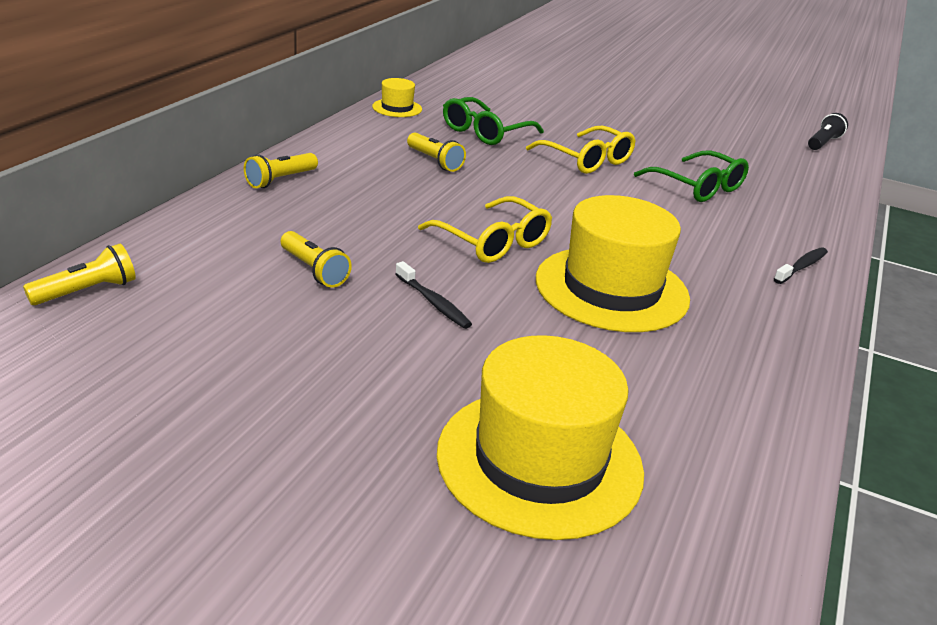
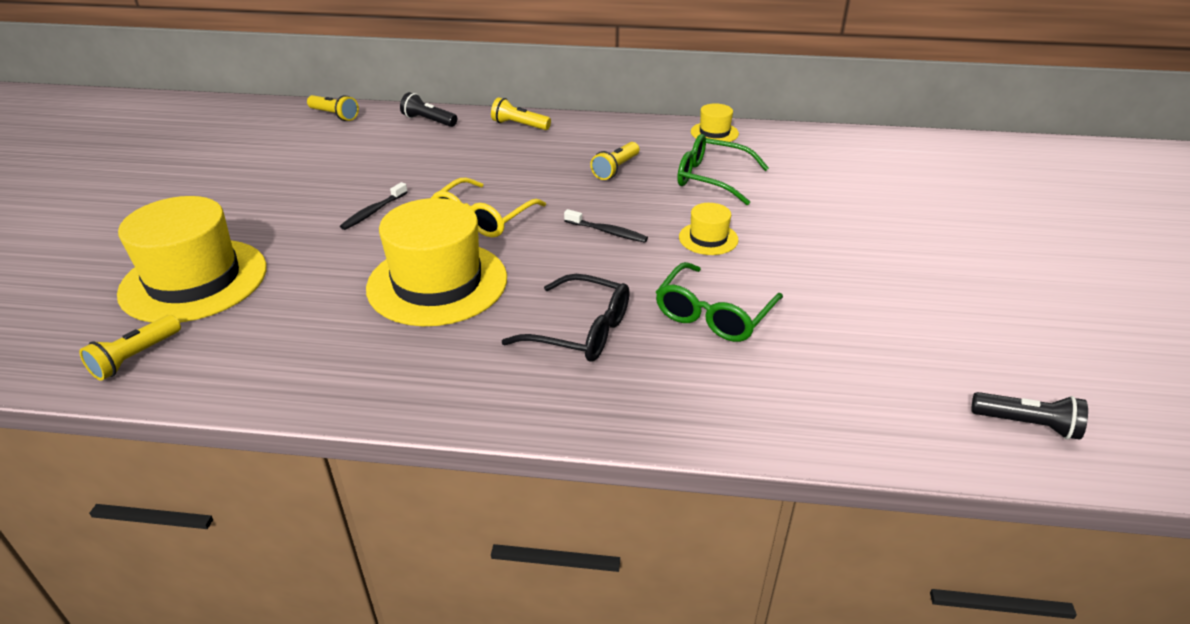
camera: 75 degrees right, 5 degrees up
(200, 227) = (428, 121): none -> black flashlight
(314, 270) = (394, 165): yellow flashlight -> yellow flashlight (135, 357)
(587, 160) = (708, 238): yellow glasses -> yellow hat
(710, 239) = (581, 331): none -> black glasses
(801, 266) = (561, 400): black toothbrush -> black toothbrush (607, 232)

